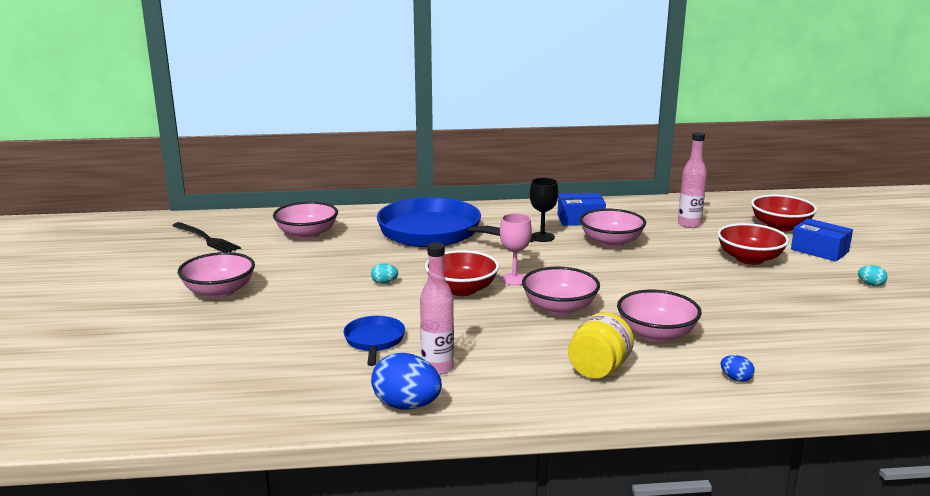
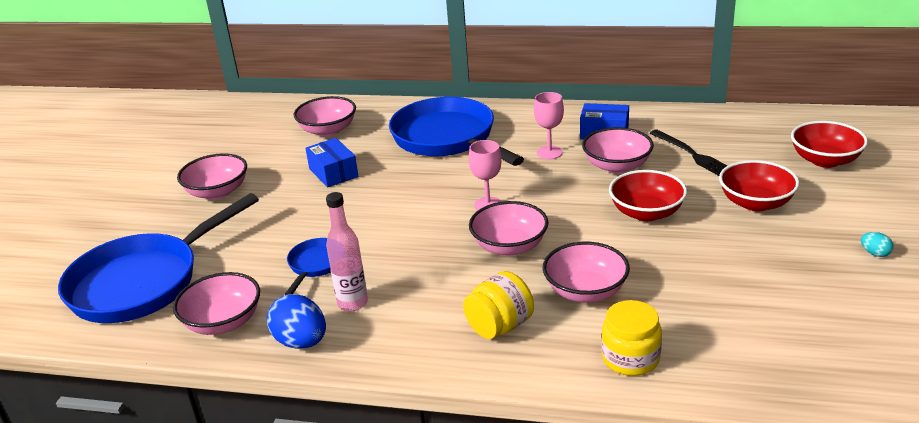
camera: 20 degrees right, 10 degrees up
(185, 375) = (143, 282): none -> blue pan
(206, 239) = (239, 128): black fork -> black fork (692, 154)
(306, 399) = (223, 322): none -> pink bowl
(384, 282) = (364, 196): turquoise egg -> none
(462, 289) = (430, 212): red bowl -> red bowl (646, 213)
(542, 237) = (549, 153): black goblet -> pink goblet
(689, 224) = (719, 148): pink bottle -> none
(736, 379) = (630, 358): blue egg -> yellow jar
(819, 250) = (847, 199): blue box -> blue box (333, 172)

